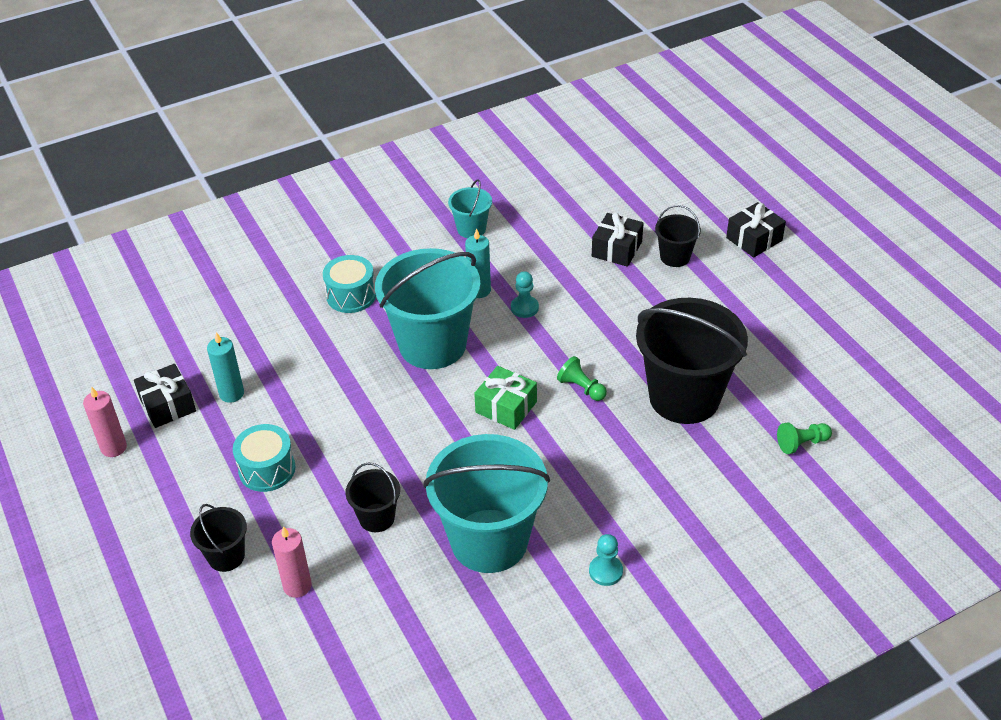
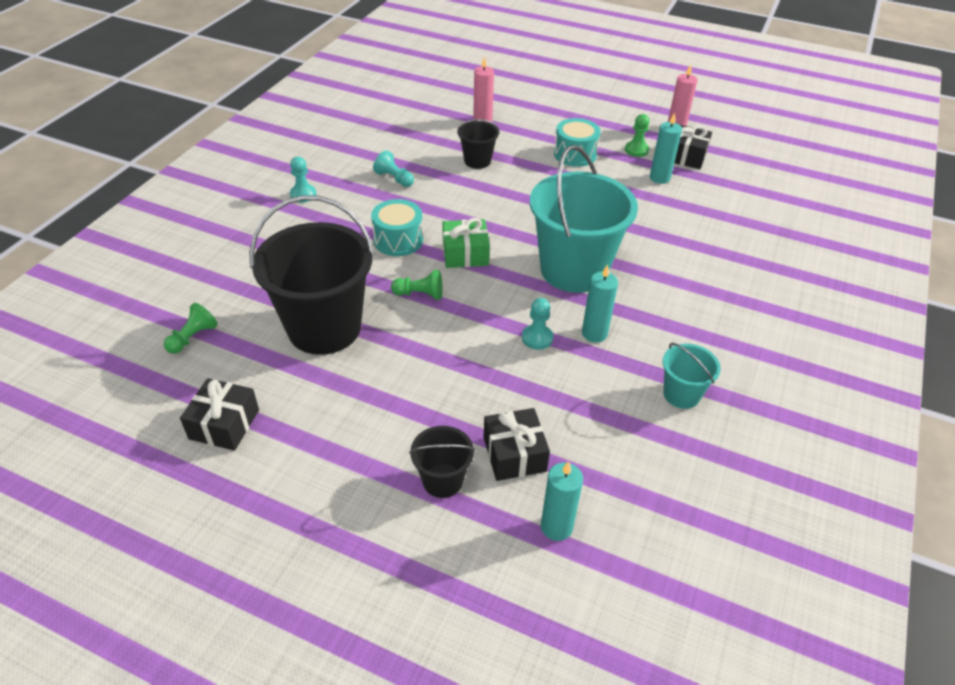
camera: 140 degrees right, 0 degrees up
(200, 439) = (636, 150): none -> green pawn
(226, 556) = (537, 115): black bucket -> none
(351, 295) = (687, 275): turquoise drum -> turquoise drum (398, 240)
(489, 541) = (394, 179): turquoise bucket -> turquoise pawn
(628, 207) = (556, 527): none -> turquoise candle
(754, 239) = (364, 567): black gift -> black gift (224, 424)

